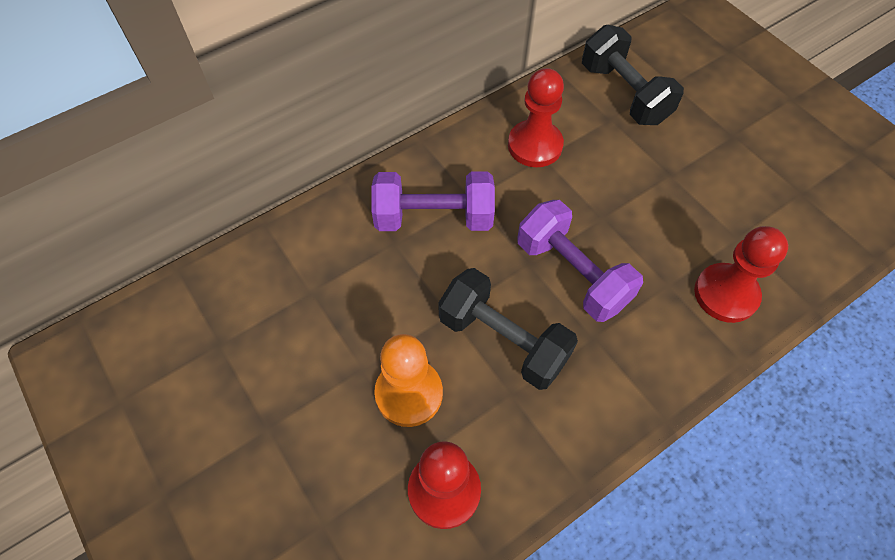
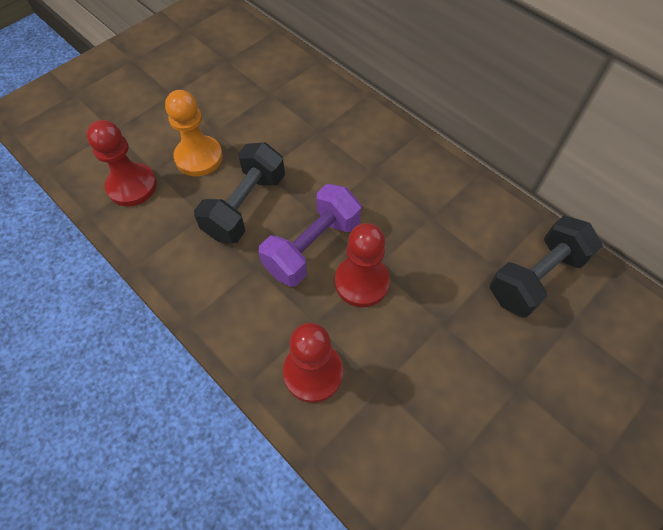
camera: 80 degrees right, 0 degrees up
(434, 218) = (346, 150): purple dumbbell -> none
(535, 145) = (442, 208): red pawn -> red pawn (361, 282)

